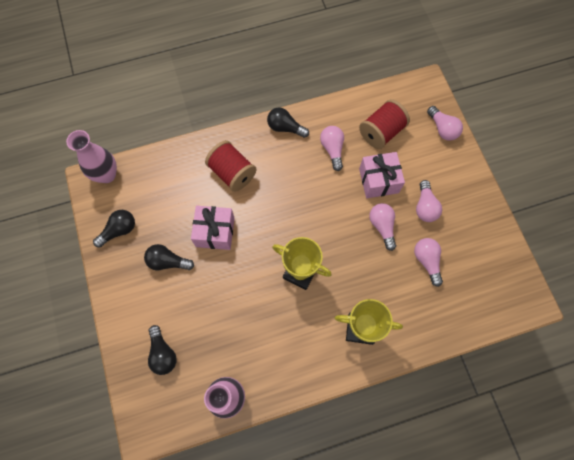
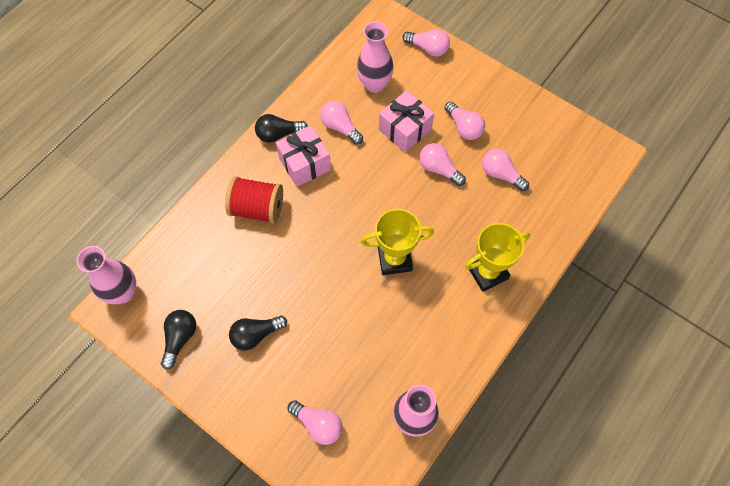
camera: 35 degrees left, 5 degrees down
(163, 353) = (318, 424): black light bulb -> pink light bulb
(215, 232) = (283, 275): pink gift -> pink gift (305, 164)
(381, 132) = (374, 84): red spool -> pink vase

